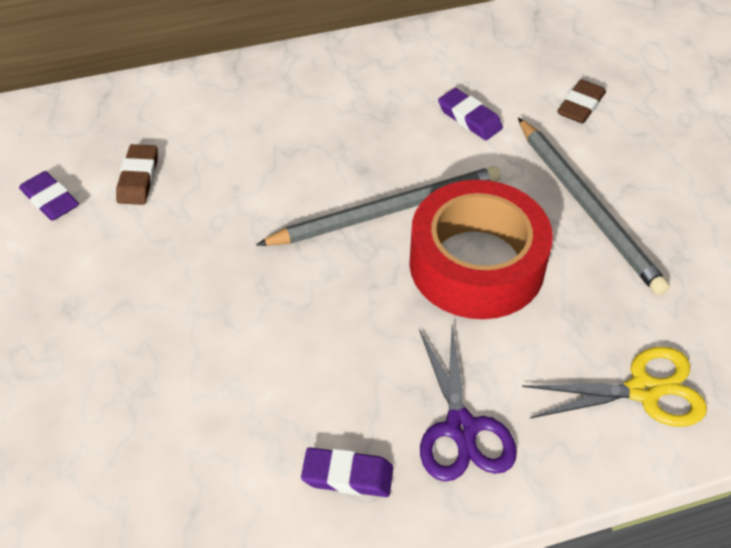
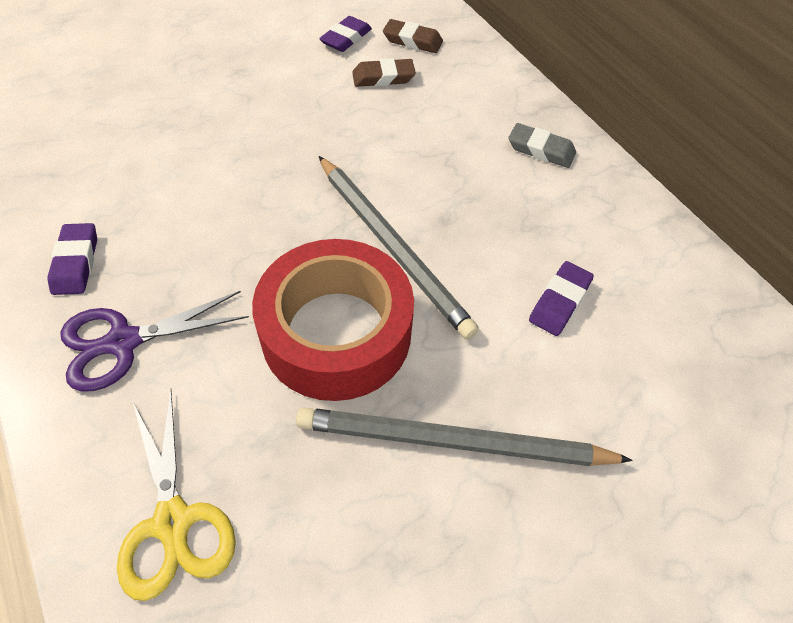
camera: 75 degrees right, 5 degrees up
(293, 86) = (541, 150): none -> grey eraser
(580, 106) = (637, 421): brown eraser -> brown eraser (412, 41)
(588, 208) = (453, 442): grey pencil -> grey pencil turned 45 degrees clockwise

